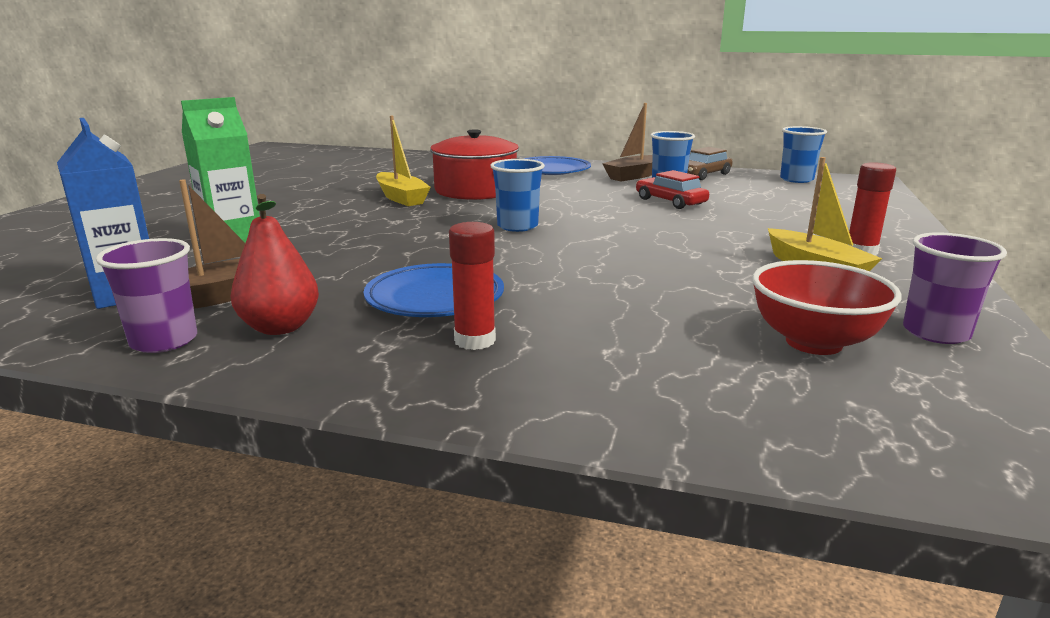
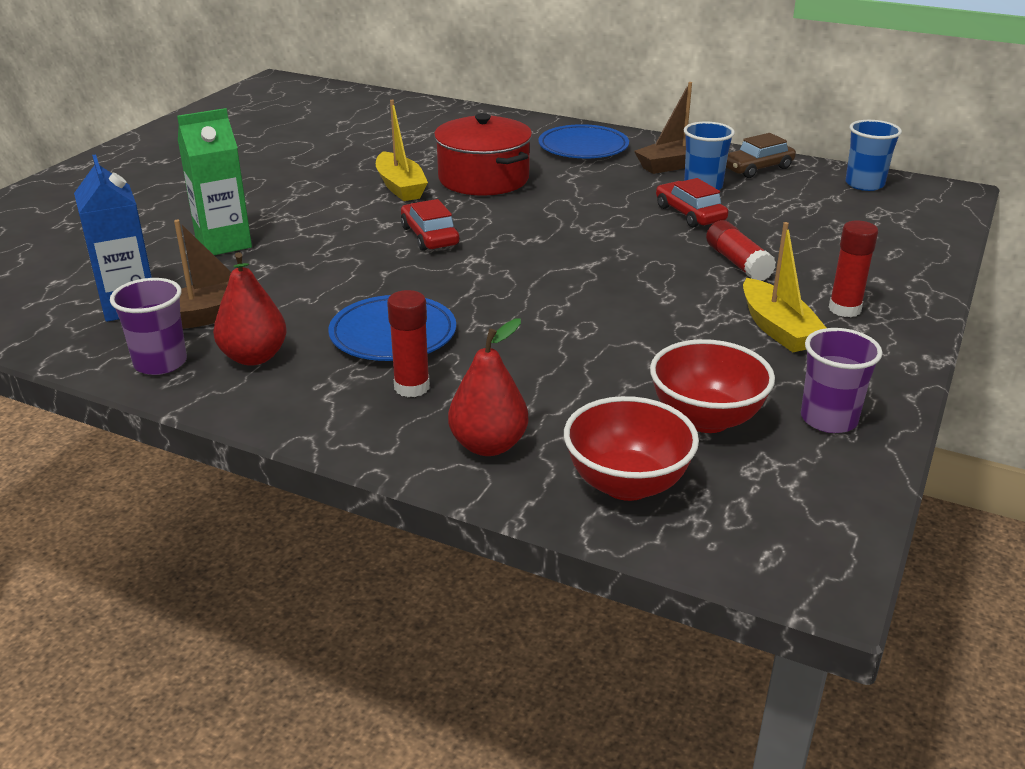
camera: 10 degrees right, 10 degrees up
(442, 226) = (430, 236): none -> red car
(517, 226) = (506, 242): blue cup -> none
(592, 388) = (488, 445): none -> red pear
(738, 228) = (737, 263): none -> red glue stick
(780, 412) = (627, 484): none -> red bowl

